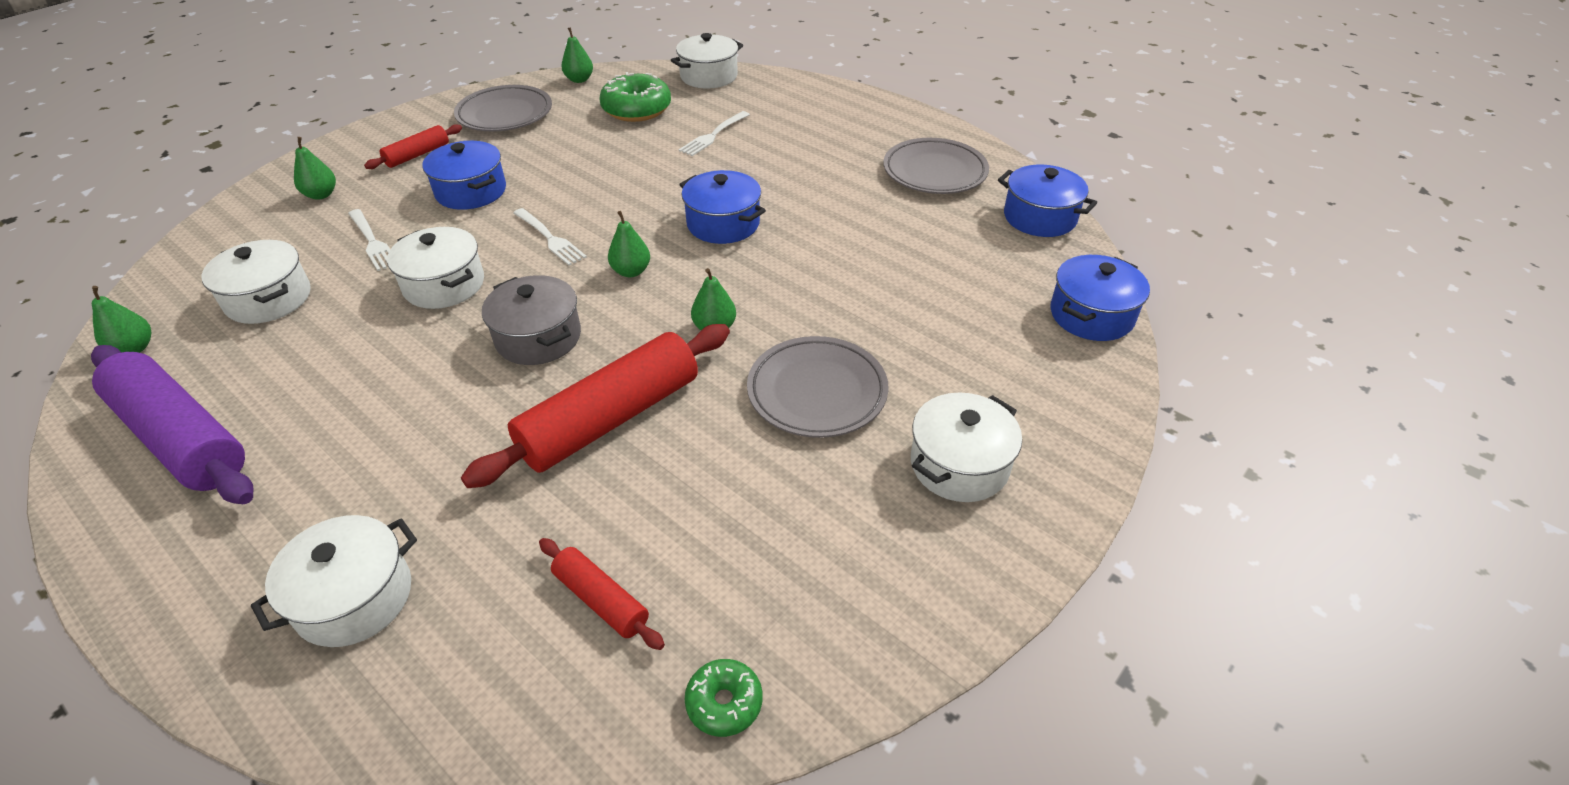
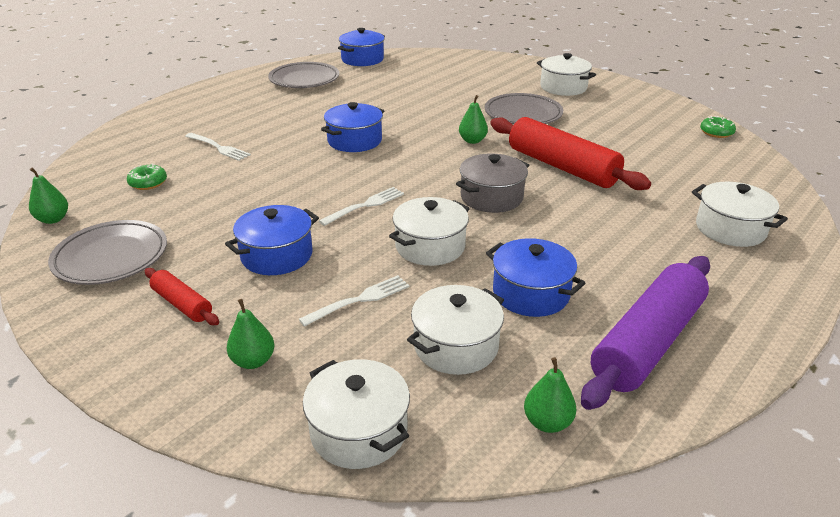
camera: 90 degrees left, 10 degrees down
(601, 600) = (685, 161): red rolling pin -> none
(631, 271) = (412, 170): green pear -> none
(637, 109) = (148, 183): green donut -> green donut, size x0.54
(709, 76) = (100, 153): white pot -> white pot (359, 431)
(1091, 315) = (451, 57): blue pot -> blue pot (531, 293)

